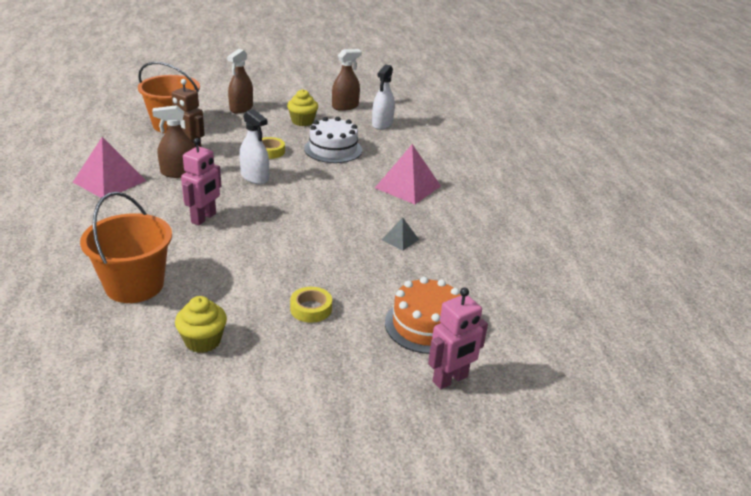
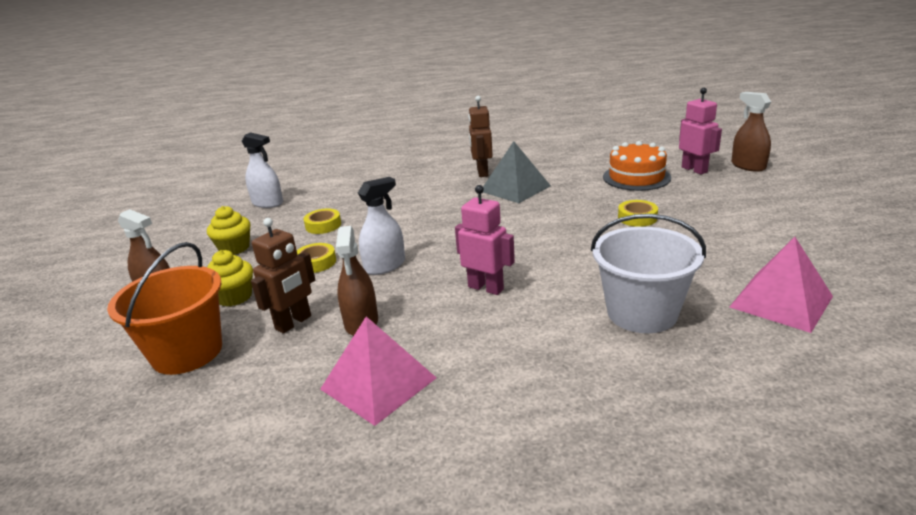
camera: 80 degrees left, 5 degrees down
(134, 285) = (642, 313): orange bucket -> white bucket
(203, 341) = (712, 261): yellow cupcake -> yellow cupcake (234, 297)
(333, 149) = (323, 225): white cake -> yellow tape
(345, 106) = (204, 225): brown spray bottle -> brown spray bottle (748, 166)
(400, 239) = (515, 188): grey pyramid -> grey pyramid, size x2.00
(408, 187) = (417, 188): pink pyramid -> pink pyramid (780, 301)
(446, 221) = (482, 172): none -> brown robot

